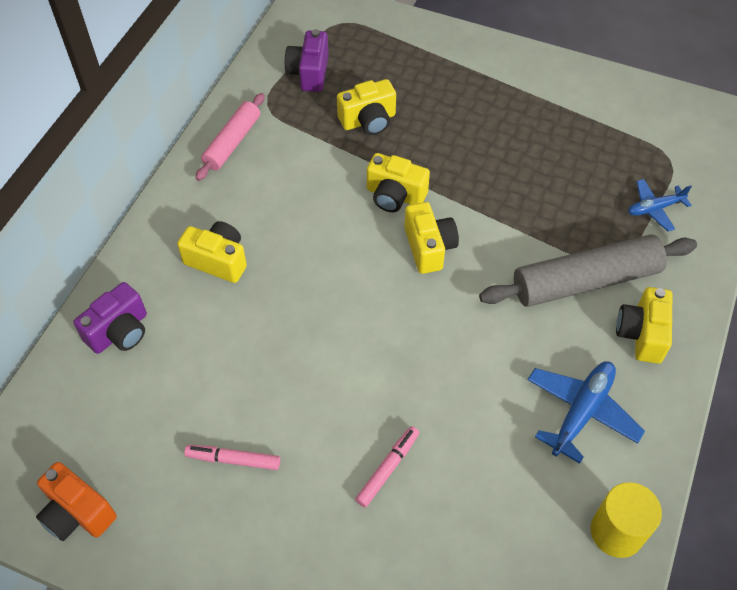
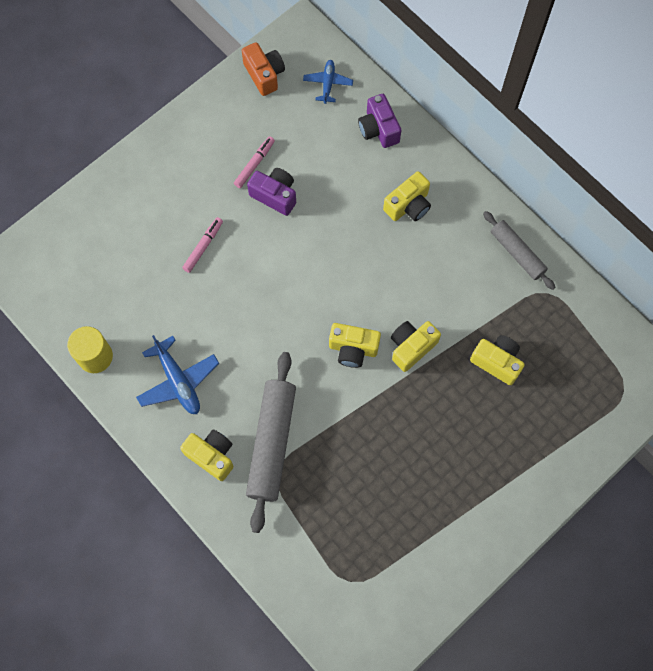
camera: 115 degrees right, 15 degrees up
(77, 513) = (264, 75): orange camera -> orange camera turned 90 degrees clockwise
(232, 142) = (517, 253): pink rolling pin -> grey rolling pin
(309, 73) = (571, 339): purple camera -> purple camera (275, 195)
(368, 120) = (497, 362): yellow camera -> yellow camera turned 120 degrees clockwise
(387, 468) = (203, 246): pink marker -> pink marker turned 120 degrees counterclockwise
(654, 208) = (309, 536): blue plane -> blue plane (328, 84)

